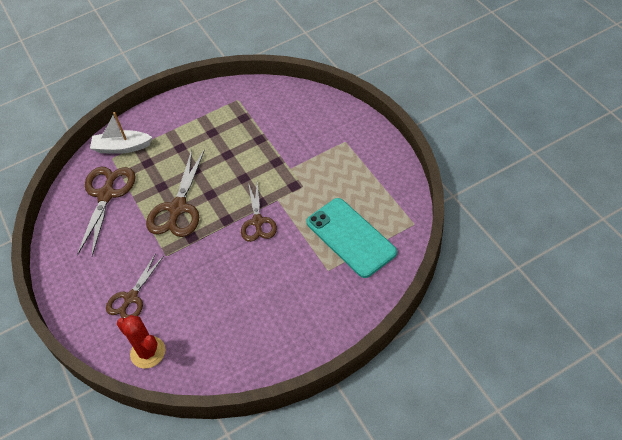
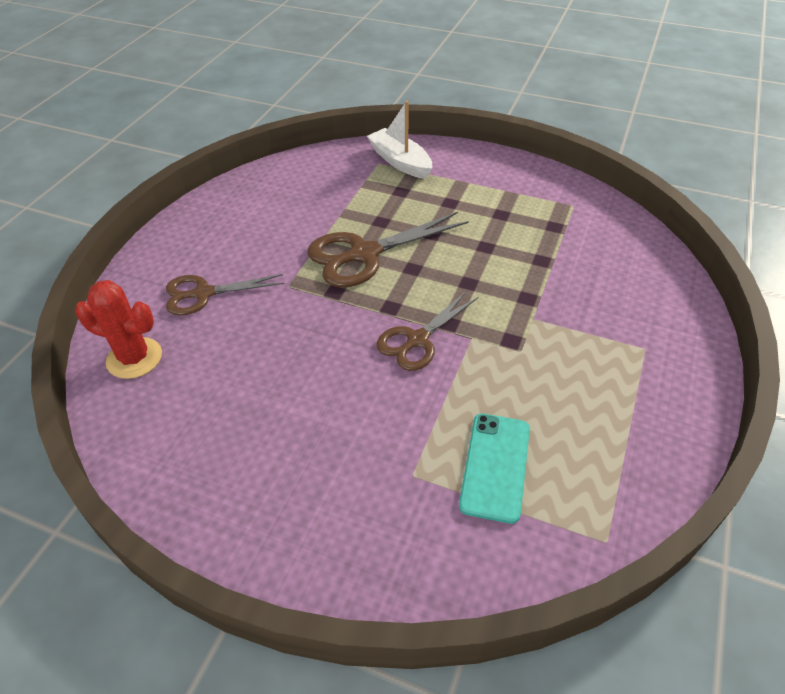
camera: 45 degrees right, 5 degrees down
(106, 195) = (327, 189): brown scissors -> none
(148, 352) = (134, 358): red cactus -> red cactus turned 75 degrees counterclockwise
(350, 237) = (495, 466): turquoise phone -> turquoise phone, size x0.66

